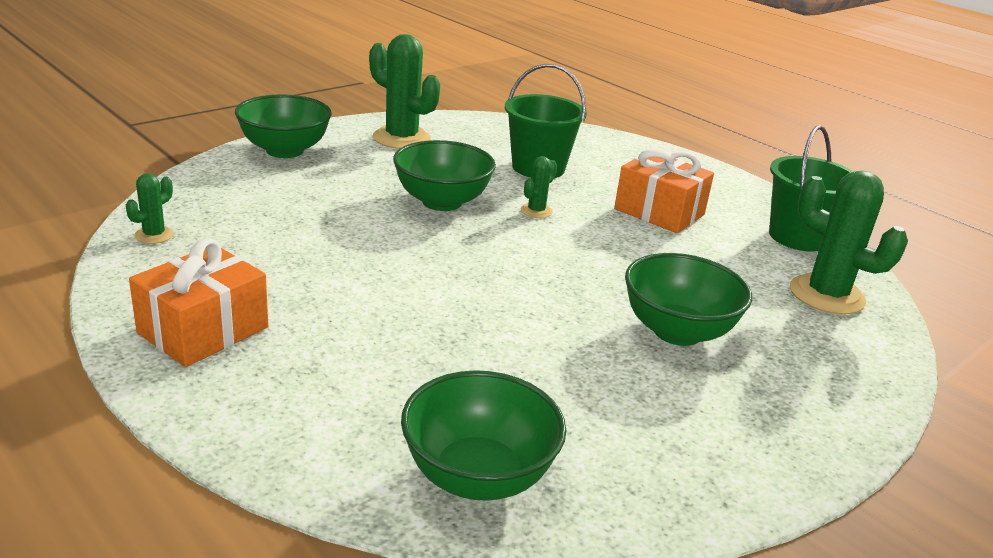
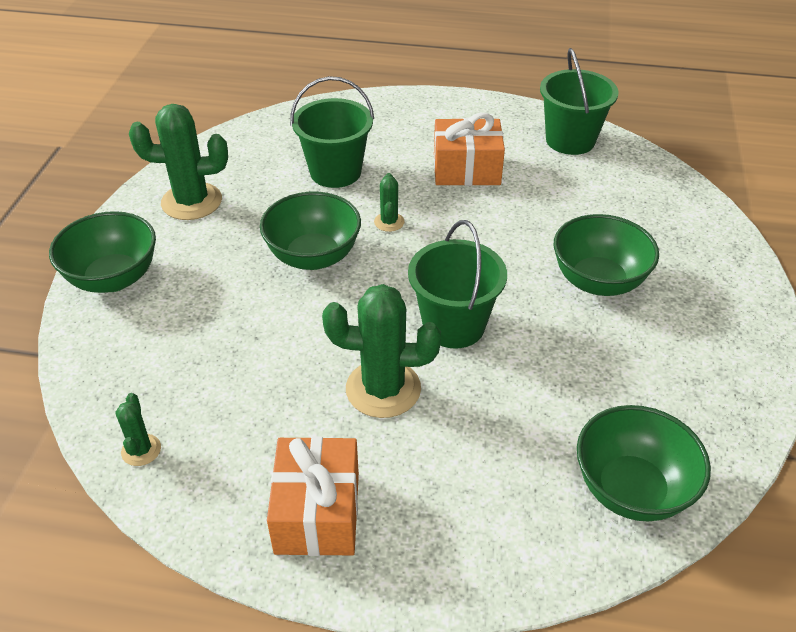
camera: 35 degrees left, 15 degrees up
(490, 290) = (453, 325): none -> green bucket
(826, 295) = (638, 187): green cactus -> green cactus (383, 389)

